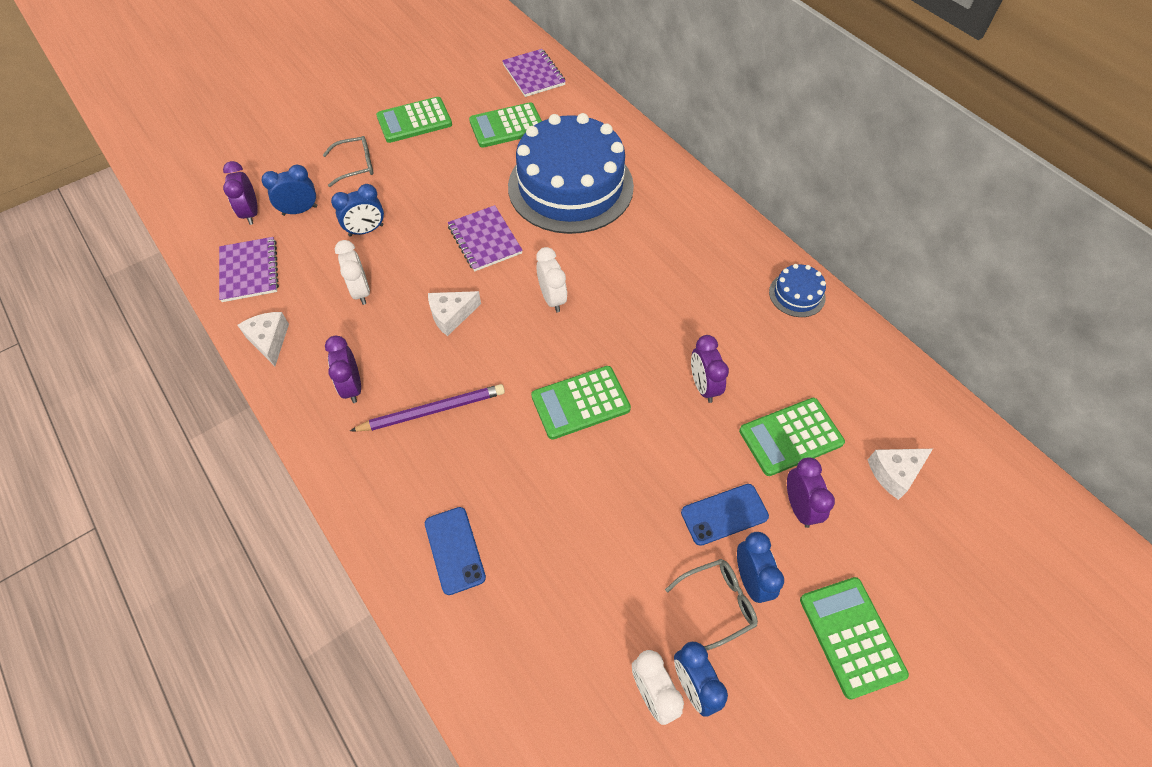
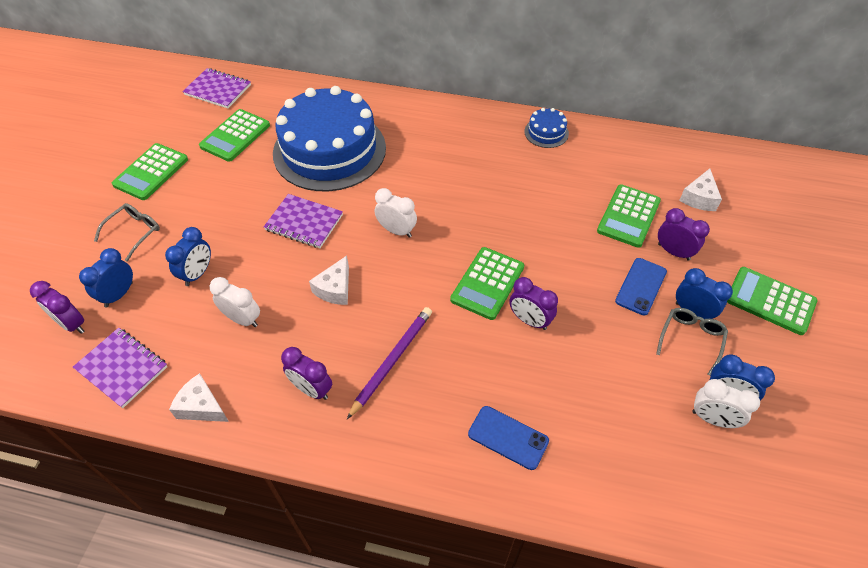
camera: 40 degrees left, 5 degrees down
(703, 386) = (550, 221): purple clock -> purple clock (529, 320)

